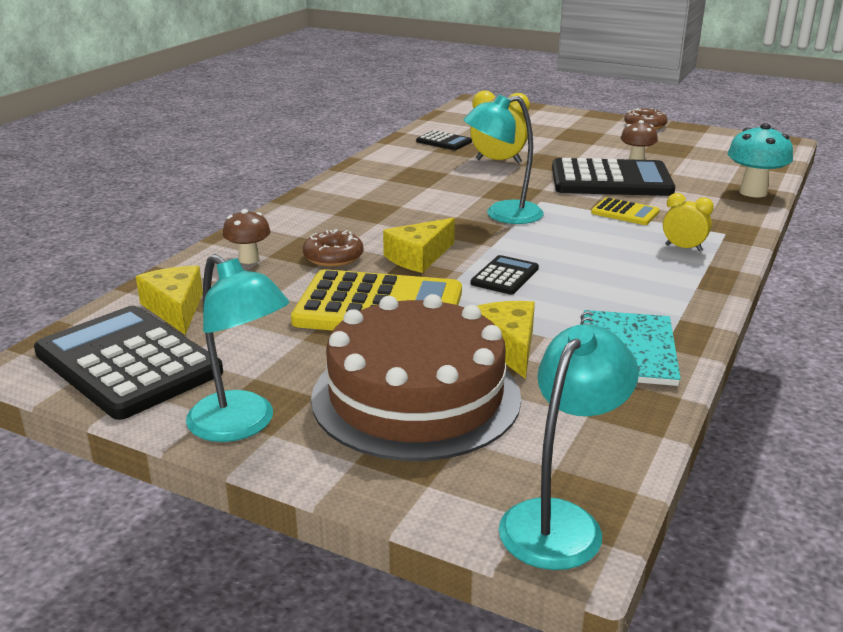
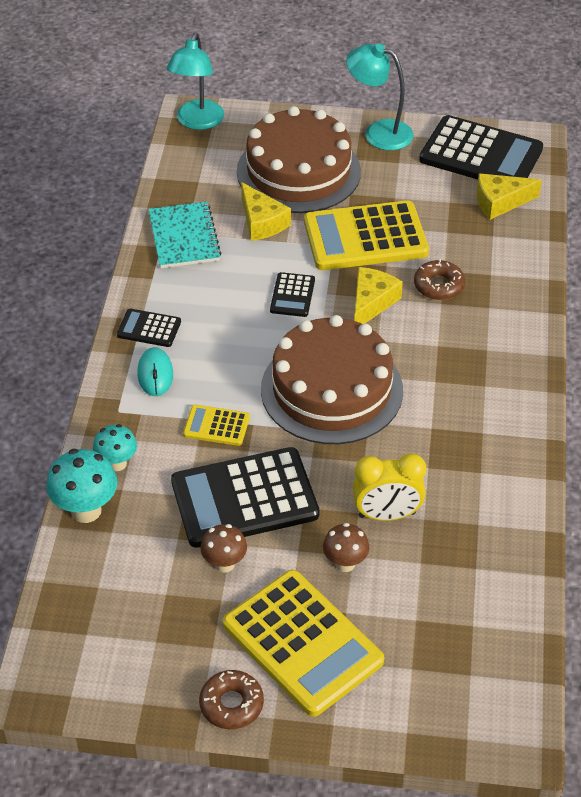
camera: 160 degrees right, 20 degrees up
(175, 309) = (500, 202): yellow cheese -> yellow cheese turned 120 degrees clockwise
(249, 259) = (501, 266): brown mushroom -> brown mushroom (345, 563)
(444, 141) = (480, 556): black calculator -> black calculator (149, 328)
(502, 215) = (331, 389): turquoise lamp -> brown cake
(589, 134) = (302, 643): none -> yellow calculator
(683, 248) = (155, 374): yellow clock -> turquoise mouse
(725, 208) = (117, 463): none -> turquoise mushroom

